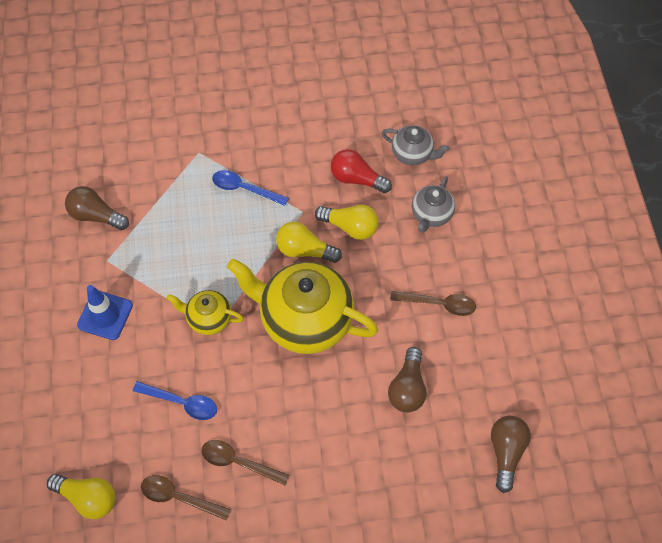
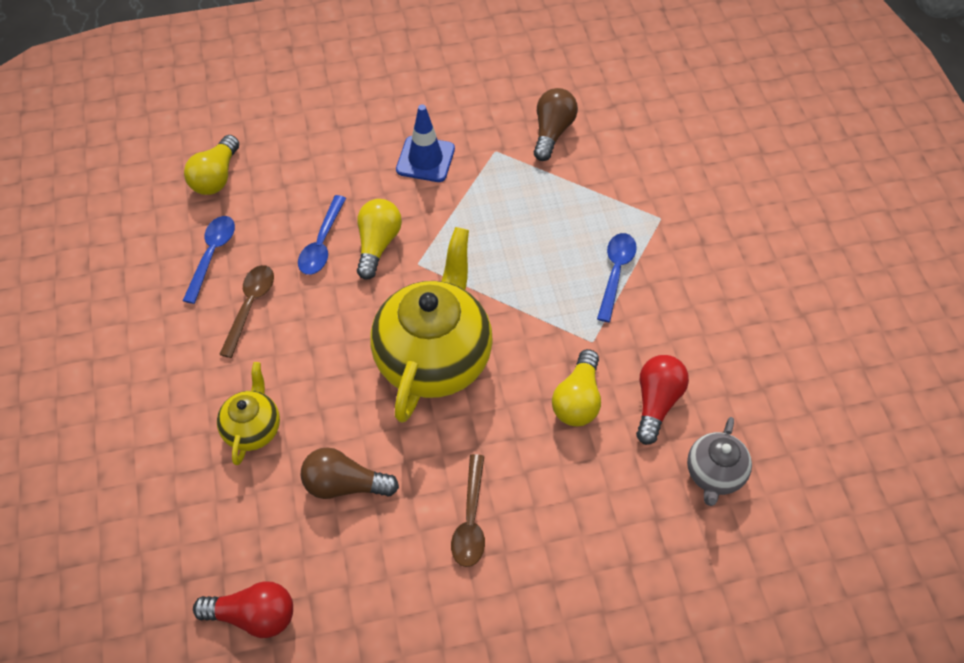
camera: 85 degrees right, 5 degrees down
(179, 497) = (212, 255): brown spoon -> blue spoon
(208, 318) = (428, 256): yellow teapot -> yellow teapot (253, 428)
(304, 250) = (534, 348): yellow light bulb -> yellow light bulb (377, 244)
(431, 215) = (614, 504): grey teapot -> none
(506, 452) = (253, 615): brown light bulb -> red light bulb

